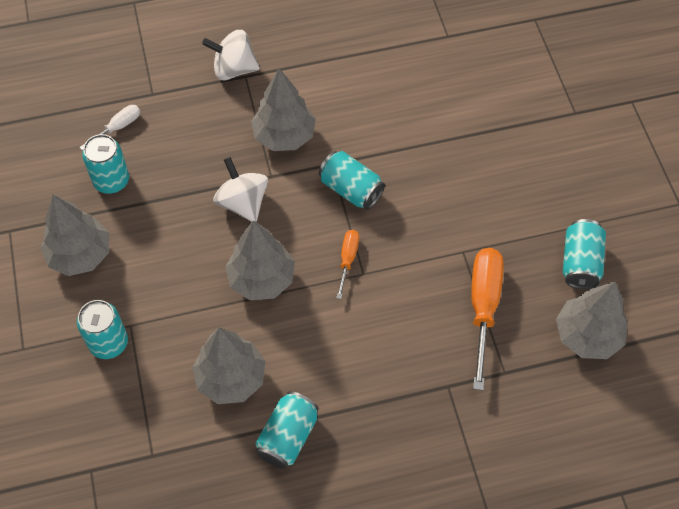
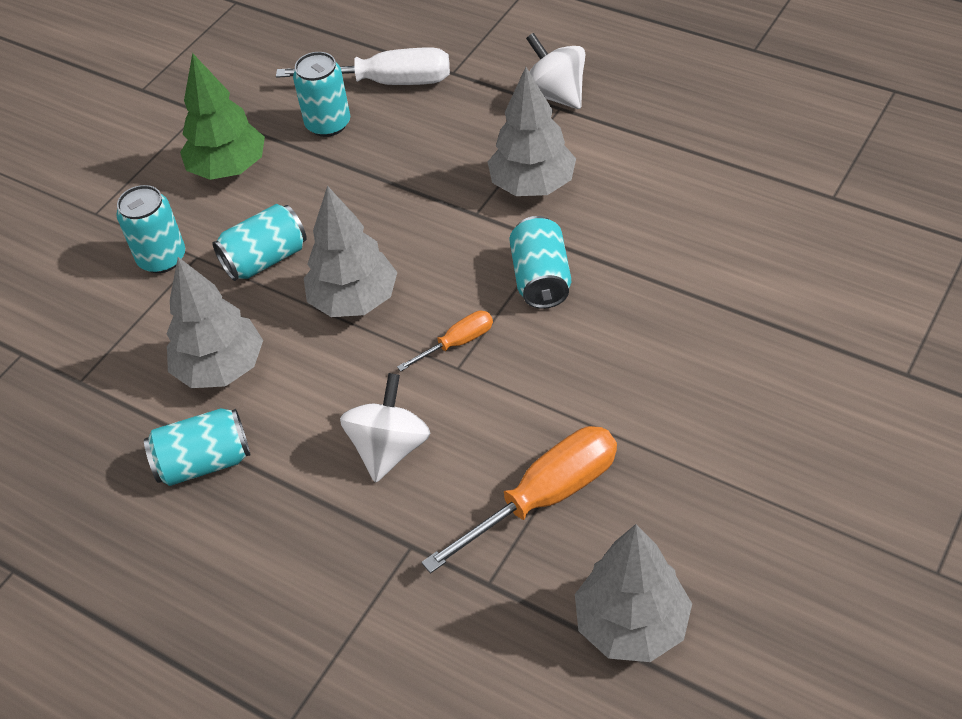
camera: 50 degrees right, 10 degrees down
(80, 255) = (229, 169): grey tree -> green tree
(118, 127) = (388, 82): white screwdriver -> white screwdriver, size x1.92
(243, 203) = (420, 220): white spinning top -> white spinning top (389, 448)
(580, 263) = (717, 539): turquoise can -> turquoise can (265, 259)

